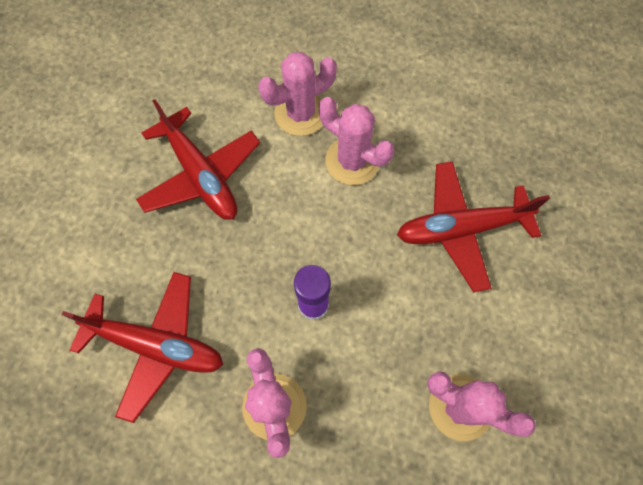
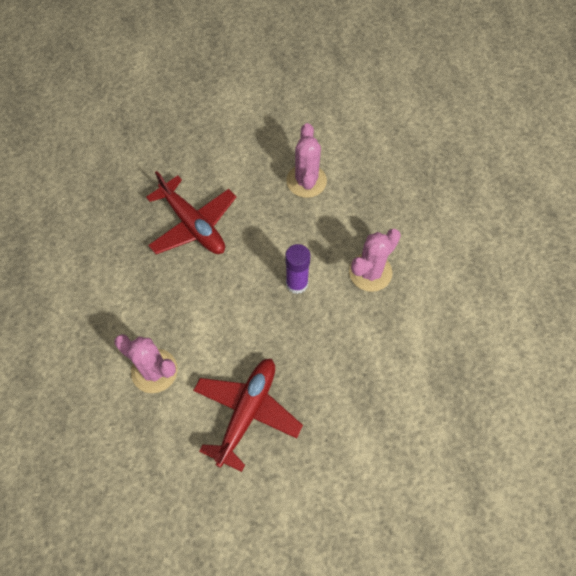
camera: 120 degrees left, 5 degrees down
(156, 345) = (382, 361): red plane -> none
(352, 161) = (177, 313): pink cactus -> none

